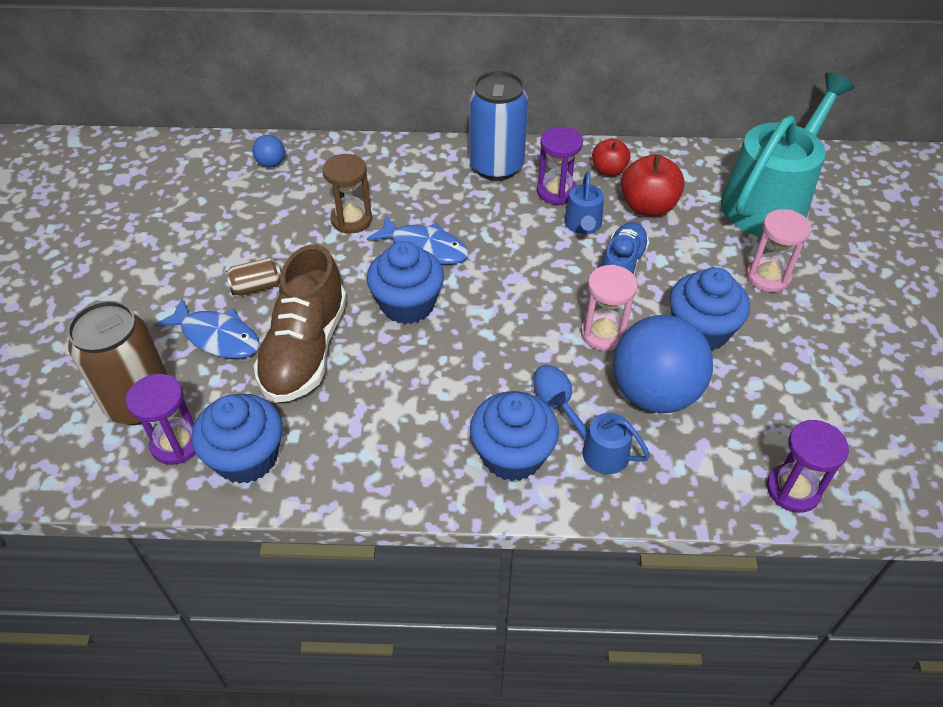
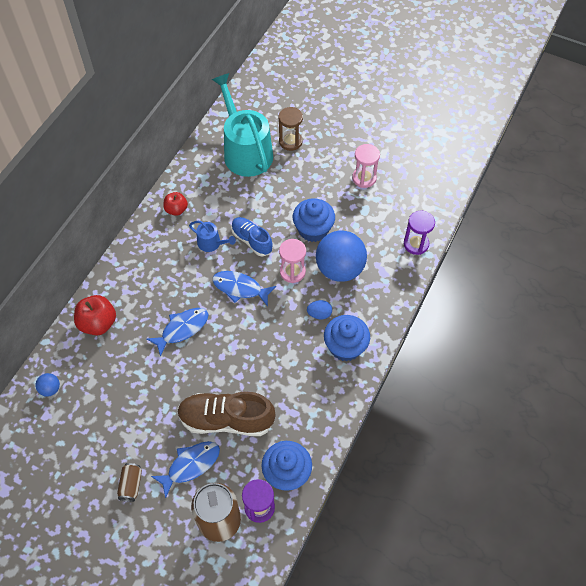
camera: 65 degrees left, 10 degrees up
(257, 286) = (161, 431): brown can -> brown can (131, 485)
(305, 349) = (226, 420): brown shoe -> brown shoe turned 150 degrees clockwise
(351, 220) = (134, 359): brown hourglass -> brown hourglass (290, 141)
(407, 304) = (221, 355): blue cupcake -> none
(496, 167) = (137, 263): blue can -> none
(531, 283) = (240, 288): none -> blue fish
(556, 192) = (177, 243): purple hourglass -> none
(599, 450) = (360, 308): blue watering can -> none
(648, 206) = (216, 206): red apple -> red apple (98, 323)
(767, 276) = (295, 182): pink hourglass -> pink hourglass (364, 178)

